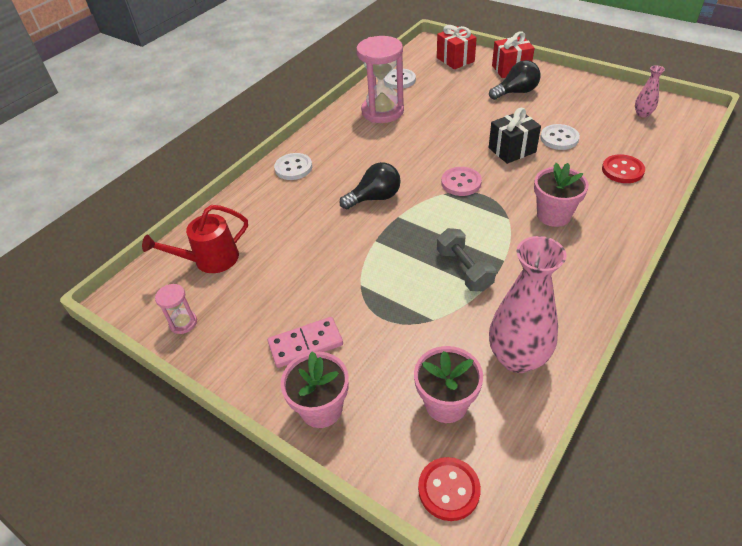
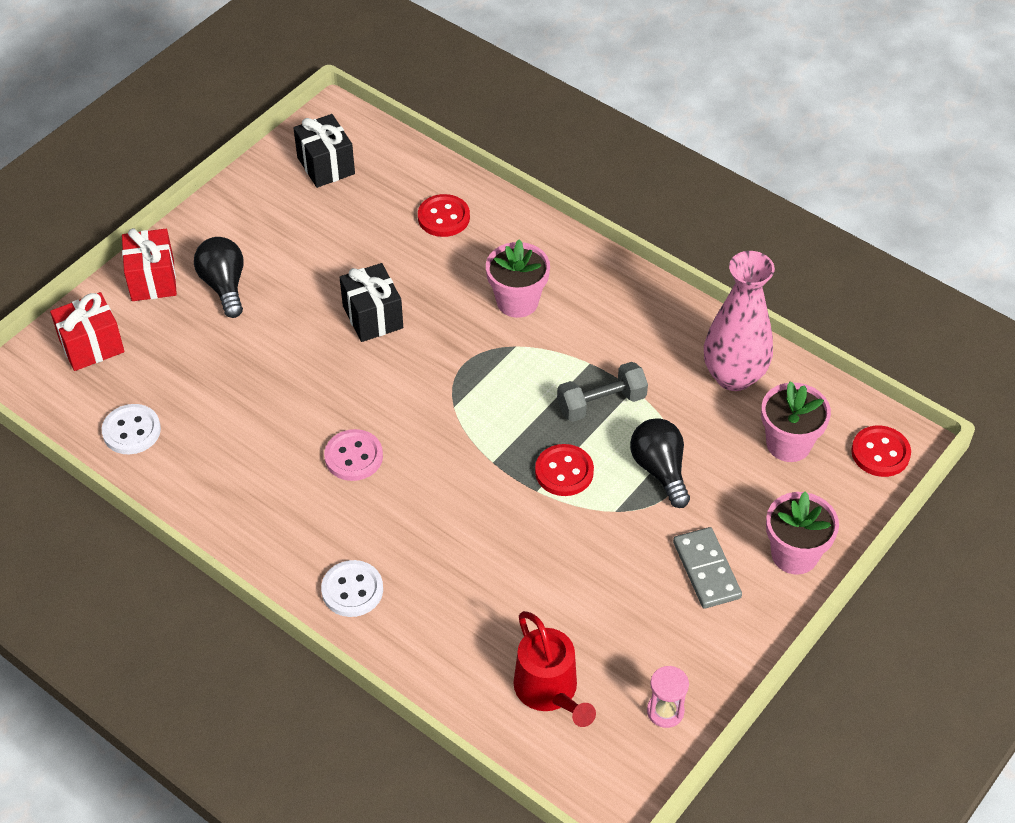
camera: 90 degrees left, 5 degrees up
(305, 344) = (706, 570): pink domino -> grey domino
(375, 198) = (448, 485): black light bulb -> black light bulb (660, 470)
(382, 111) = (224, 462): pink hourglass -> none
(394, 253) = (564, 472): none -> red button
(461, 183) = (434, 384): pink button -> pink button (353, 457)
(559, 138) = (359, 262): white button -> none
(642, 114) = (326, 165): pink vase -> black gift

